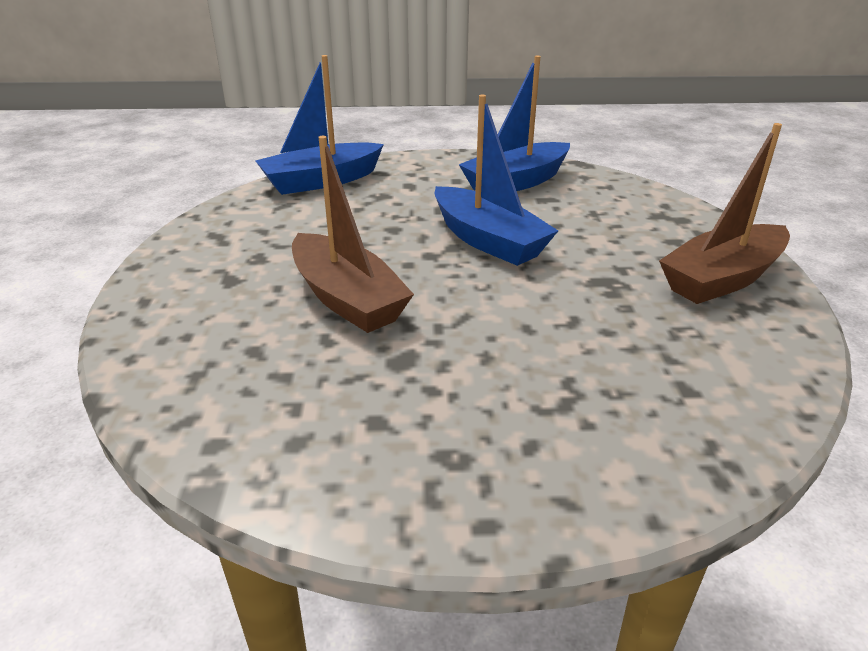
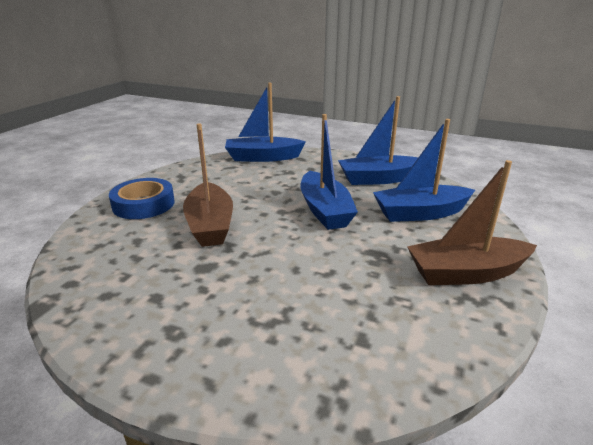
camera: 25 degrees right, 5 degrees down
(202, 293) = (143, 204): none -> blue tape
(608, 218) = (420, 213): none -> blue boat

